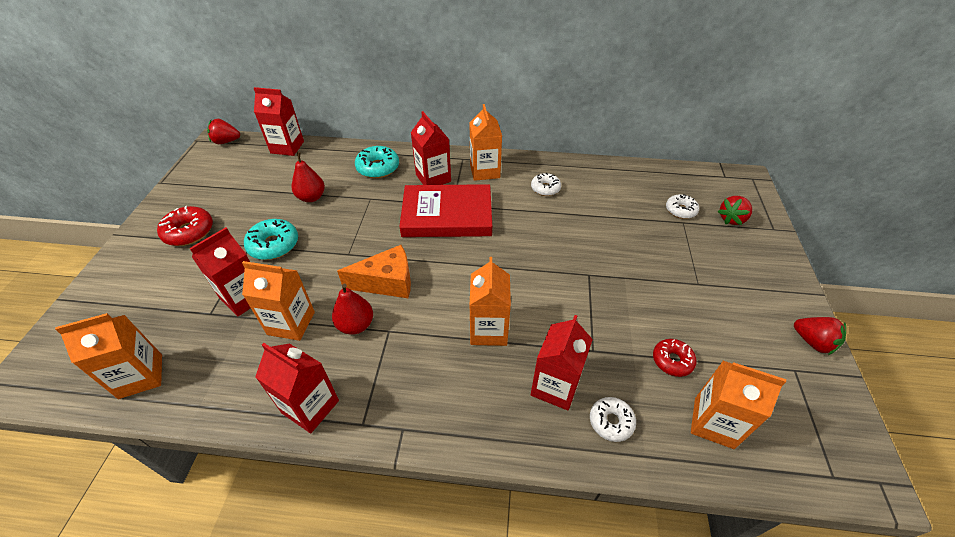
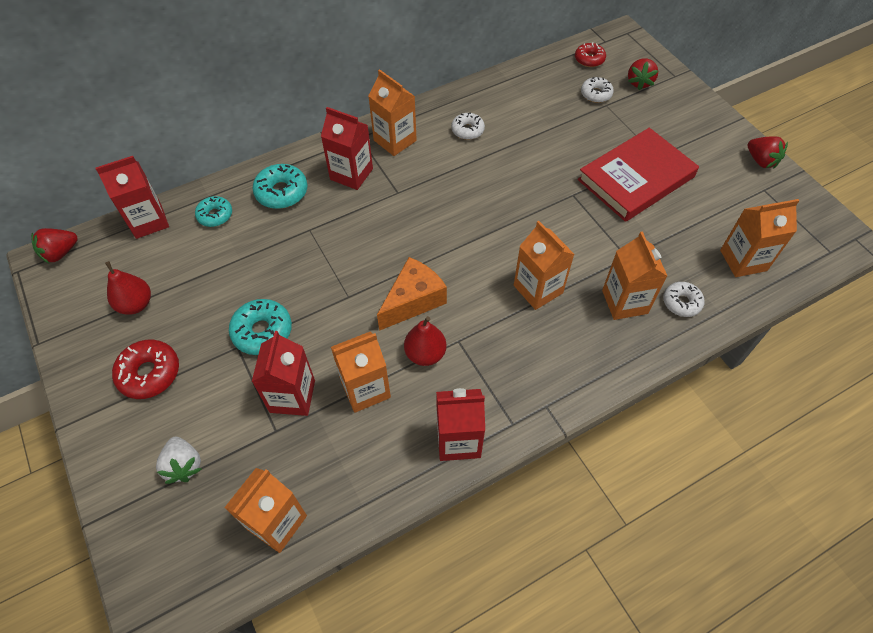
camera: 35 degrees left, 10 degrees up
(140, 299) = (184, 465): none -> white strawberry
(311, 197) = (245, 262): red pear -> red pear (136, 304)
(325, 162) = (215, 215): none -> turquoise donut
(447, 215) = (403, 206): red book -> red book (636, 178)
(555, 386) = (624, 302): red carton -> orange carton
(672, 361) = (685, 231): red donut -> red donut (589, 59)
(812, 342) = (761, 161): red strawberry -> red strawberry turned 45 degrees clockwise

